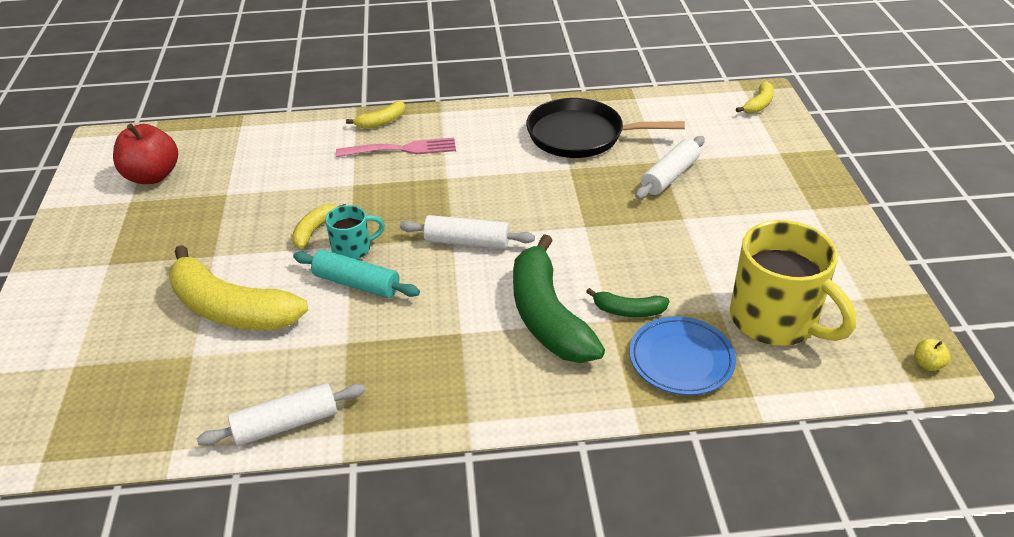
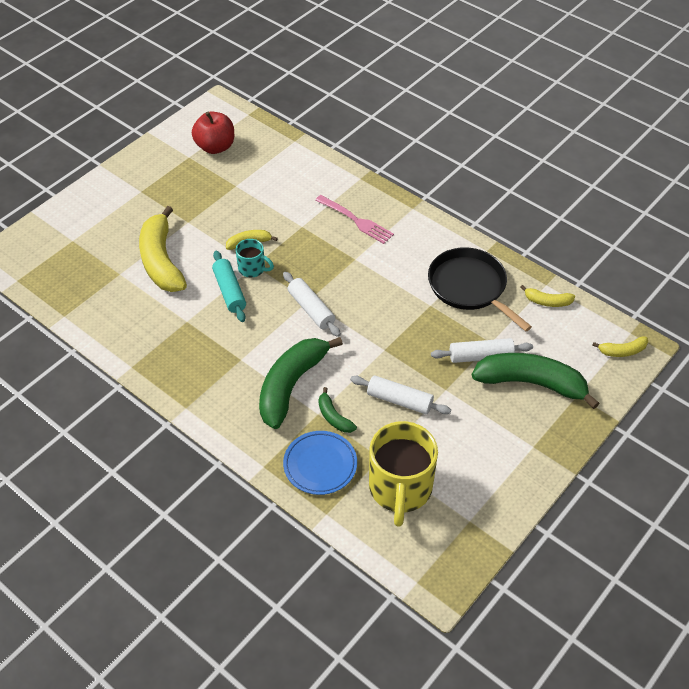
camera: 45 degrees right, 10 degrees up
(286, 424) = (116, 342): white rolling pin -> white rolling pin (399, 400)
(381, 122) = (370, 192): yellow banana -> yellow banana (547, 301)
(736, 167) = (531, 383): none -> green banana
(927, 364) = (441, 583): yellow apple -> none

